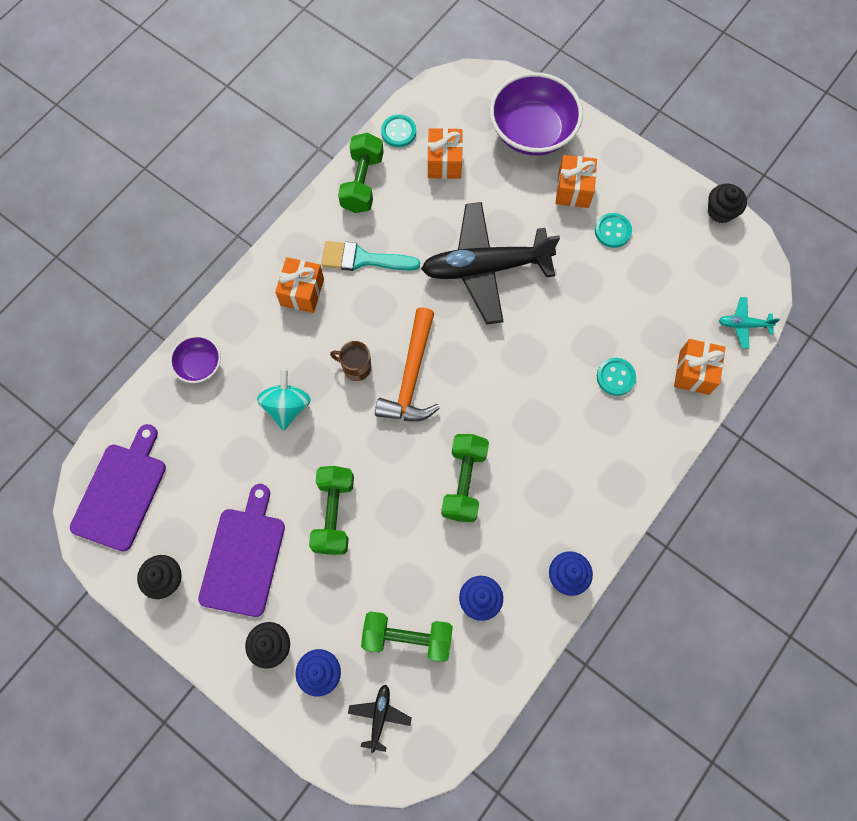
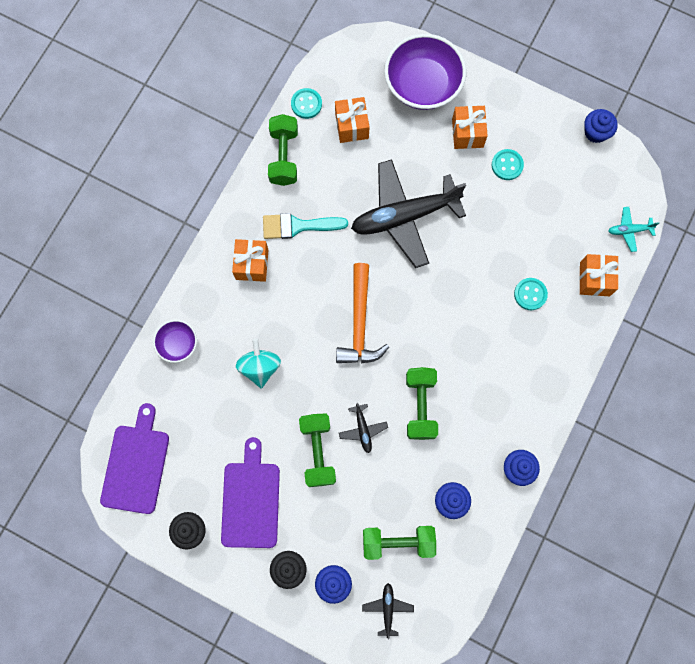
camera: 10 degrees left, 5 degrees up
(356, 368) = (311, 323): brown mug -> none
(391, 498) = (363, 429): none -> black plane
(720, 211) = (595, 132): black cupcake -> blue cupcake

